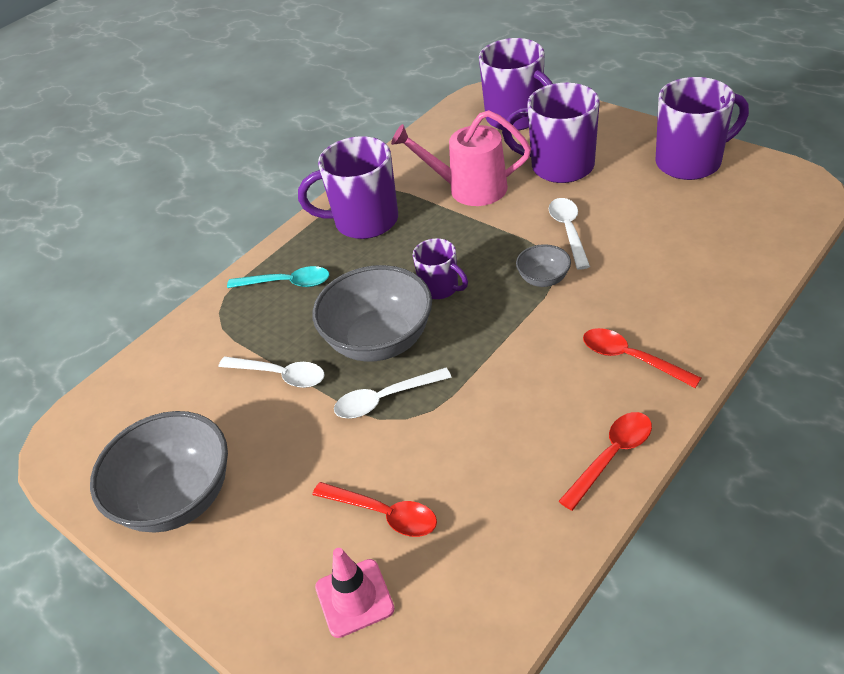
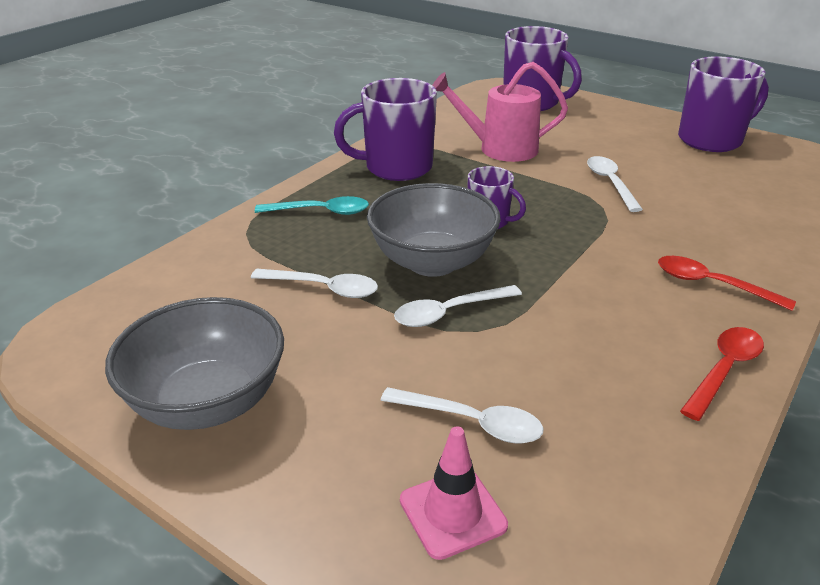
camera: 10 degrees left, 10 degrees down
(383, 514) = (471, 422): red spoon -> white spoon
(543, 279) = (596, 218): grey bowl -> none
(560, 166) = (586, 137): purple mug -> none

